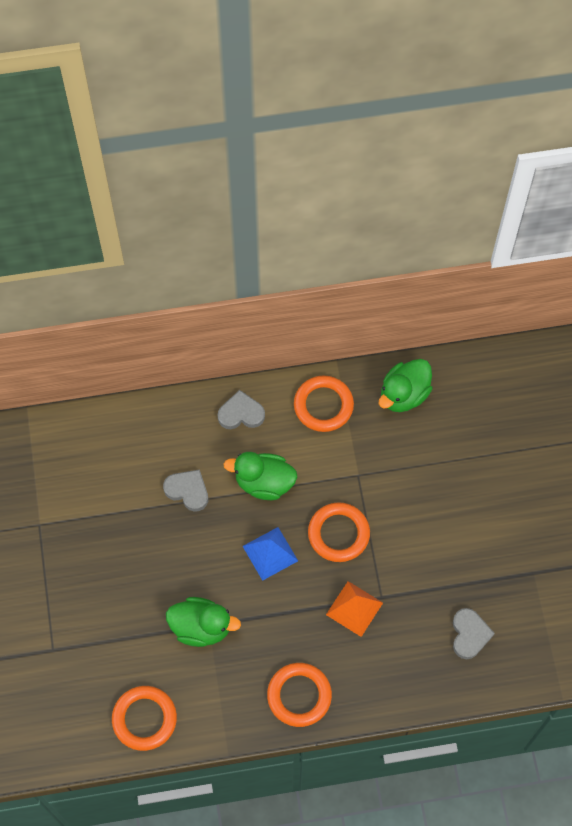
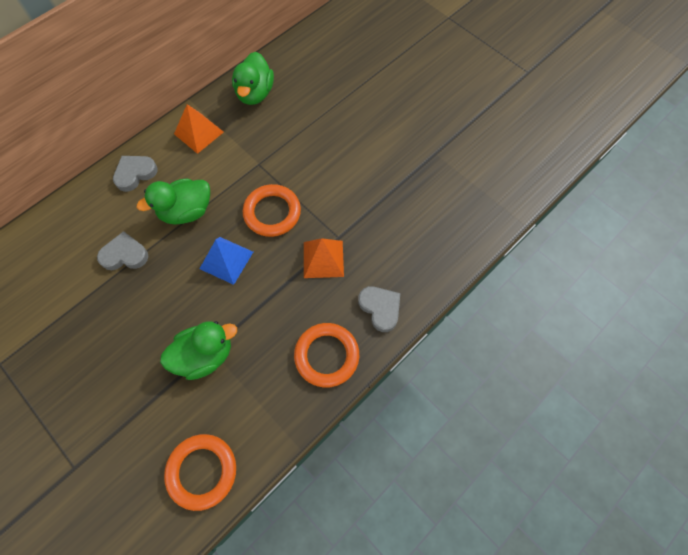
camera: 35 degrees left, 0 degrees up
(323, 405) = (198, 133): orange ring -> orange pyramid
(469, 634) = (424, 222): grey heart -> grey heart (380, 308)

